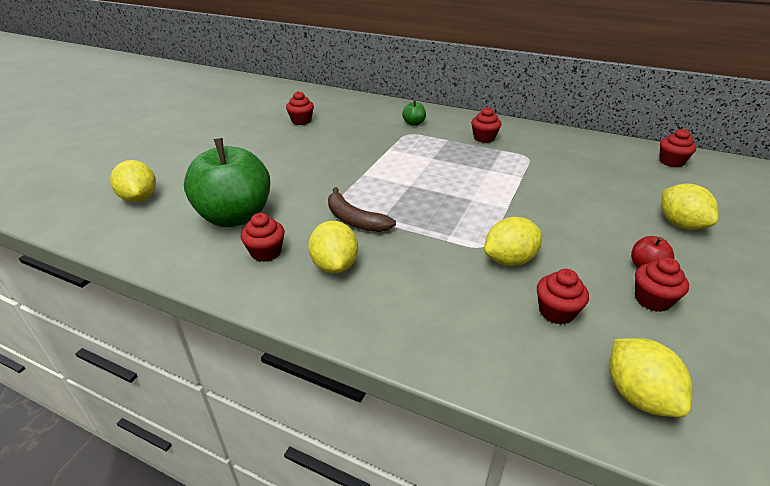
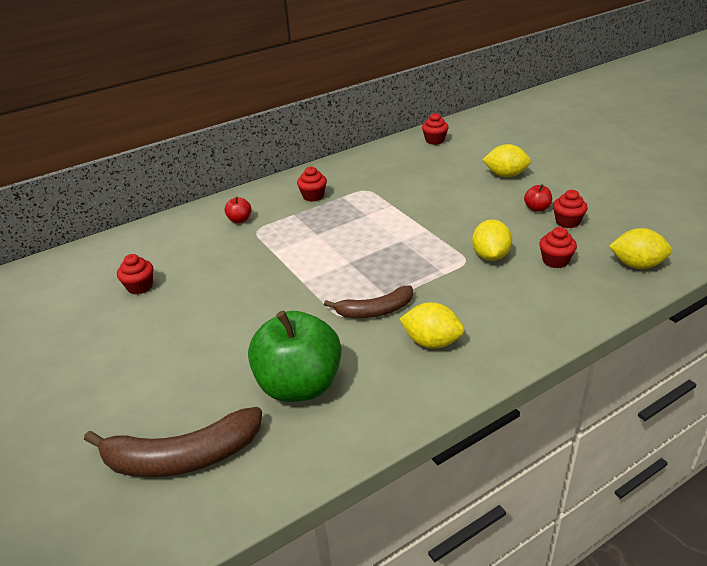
camera: 55 degrees left, 0 degrees up
(139, 198) = (182, 457): yellow lemon -> brown banana
(266, 252) = (380, 378): red cupcake -> none
(414, 123) = (239, 220): green apple -> red apple

